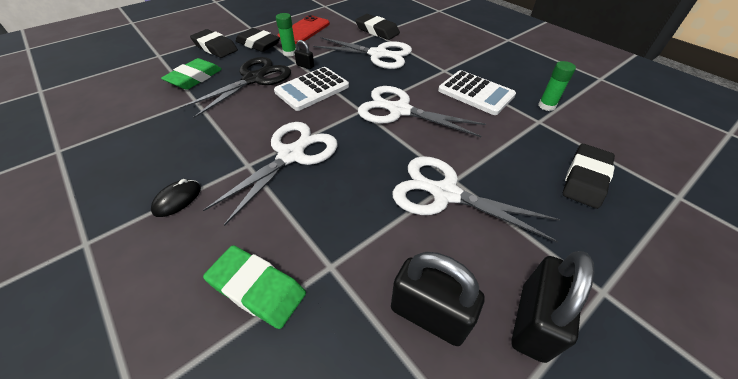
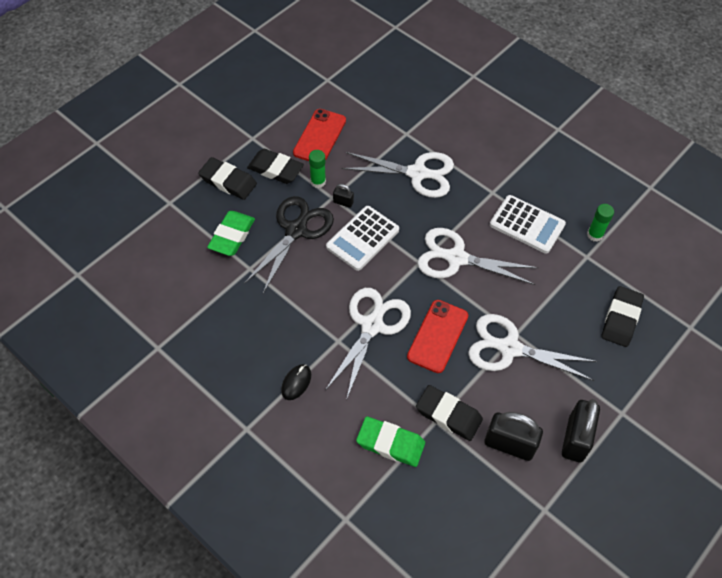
camera: 10 degrees left, 10 degrees up
(361, 172) = (438, 336): none -> red phone
(377, 31) = (406, 128): black eraser -> black eraser (448, 415)

